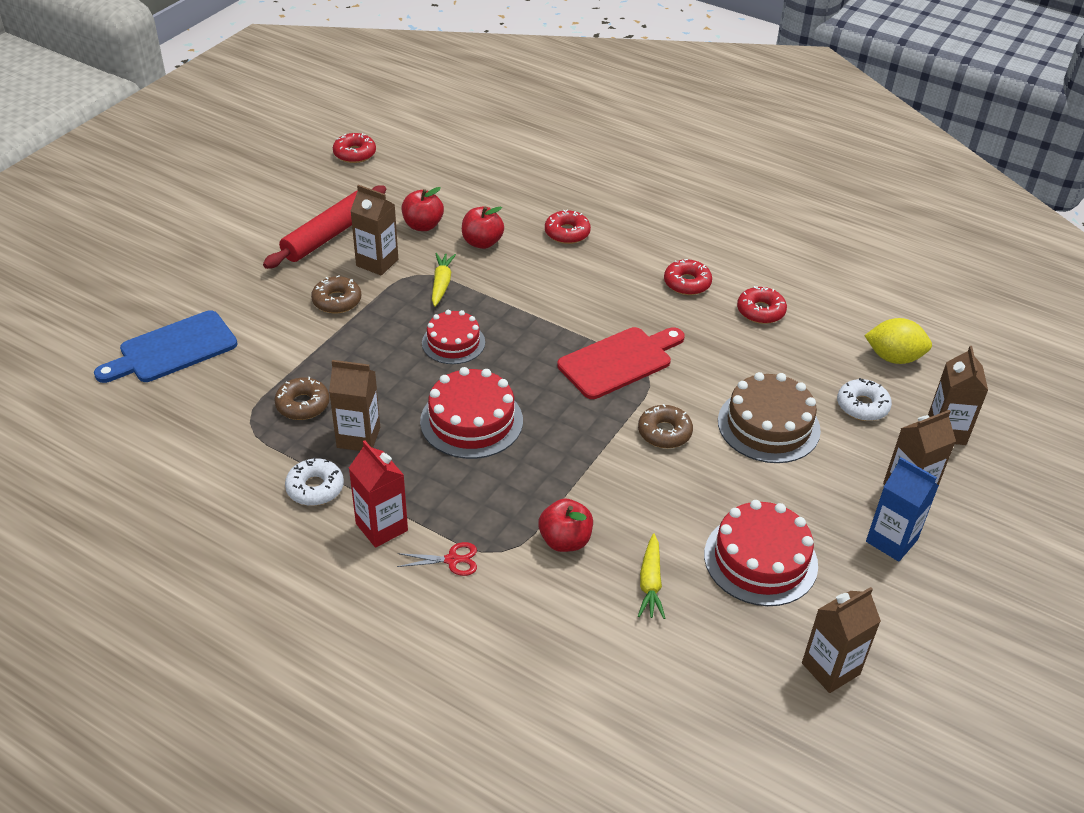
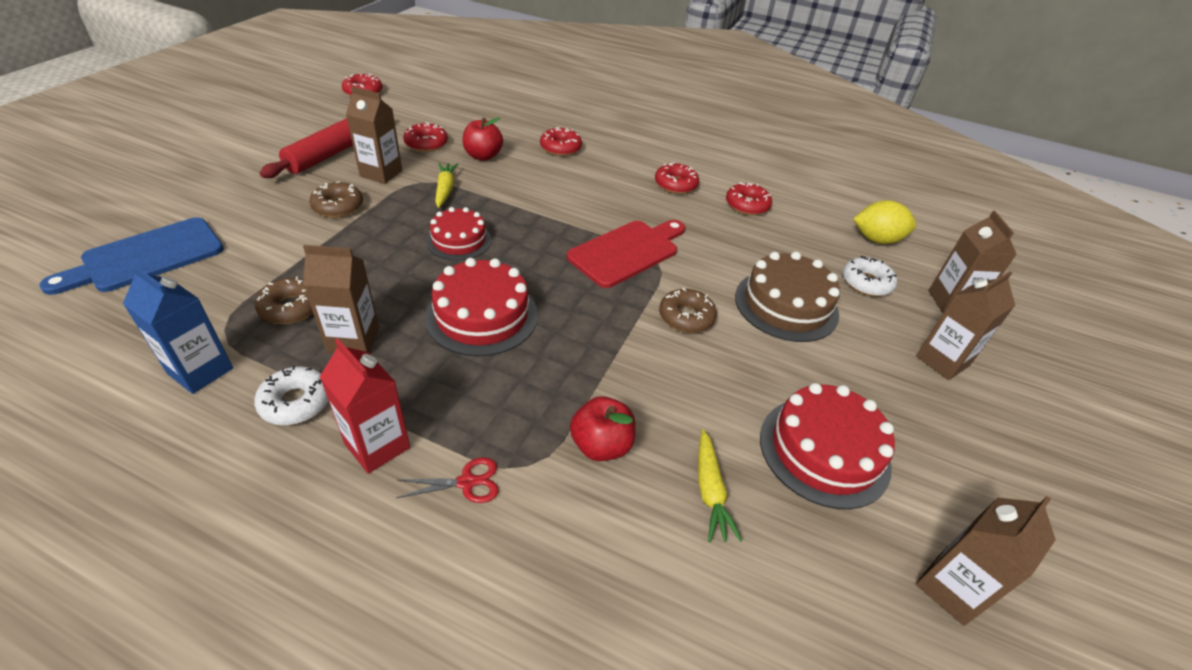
camera: 10 degrees left, 0 degrees up
(423, 225) = (426, 143): red apple -> red donut
(891, 541) = (949, 417): blue carton -> blue carton (200, 371)

